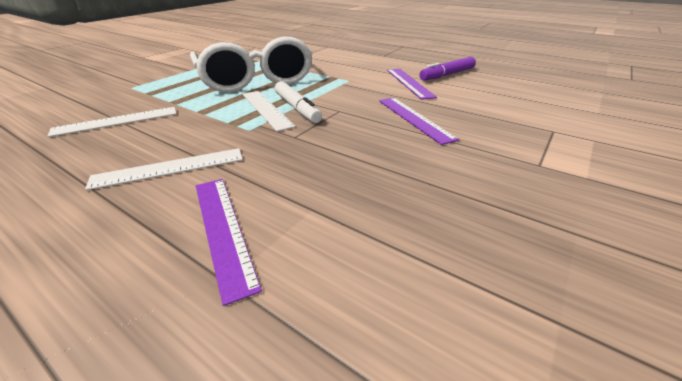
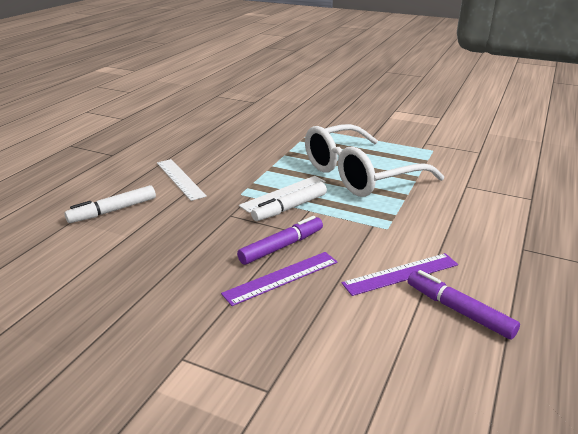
camera: 80 degrees right, 5 degrees down
(116, 121) = (246, 143): white ruler -> none
(223, 229) = (113, 210): purple ruler -> white marker
(365, 116) = (282, 246): none -> purple marker

